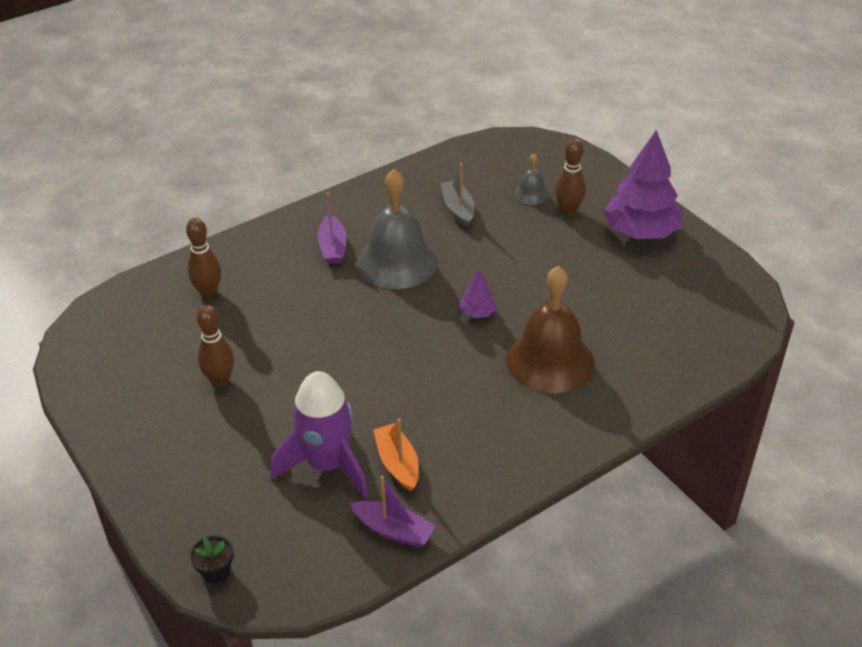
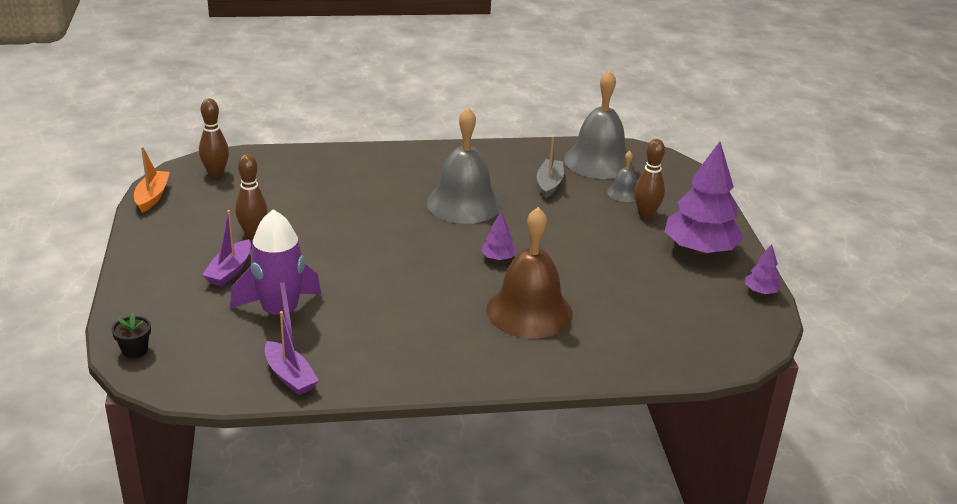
camera: 25 degrees right, 10 degrees down
(208, 292) = (298, 176): brown bowling pin -> brown bowling pin (216, 174)
(332, 247) = (421, 178): purple boat -> purple boat (229, 271)
(397, 463) = (335, 334): orange boat -> orange boat (152, 197)
(482, 165) = (598, 161): none -> grey bell
(720, 257) = (761, 291): none -> purple tree

